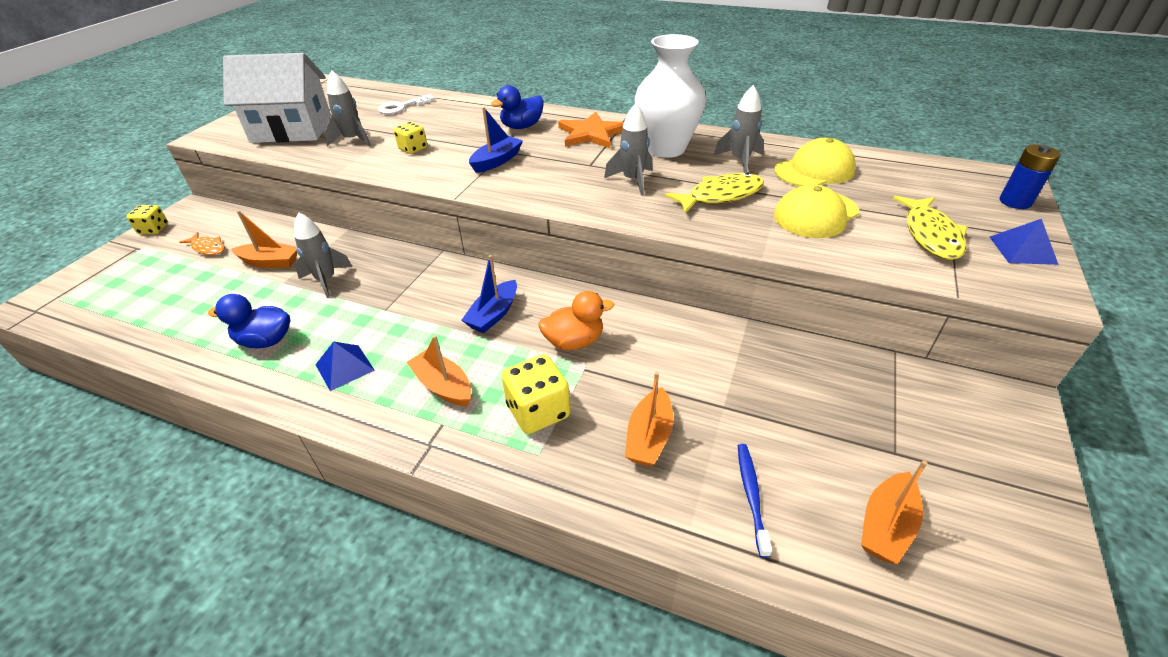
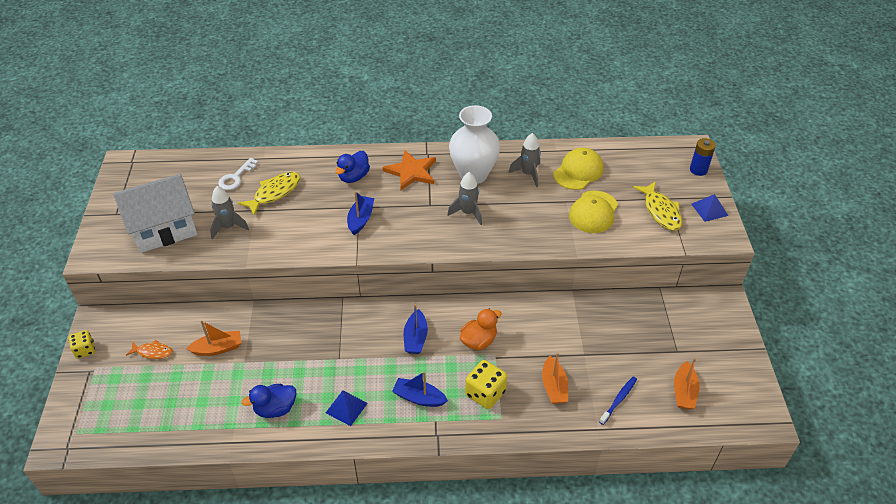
camera: 25 degrees left, 5 degrees up
(326, 280) = (276, 349): grey rocket -> none
(413, 149) = (286, 223): yellow dice -> none
(443, 386) = (419, 398): orange boat -> blue boat
(720, 196) = (531, 211): yellow fish -> yellow fish (274, 193)
(751, 495) = (618, 400): blue toothbrush -> blue toothbrush turned 60 degrees clockwise

